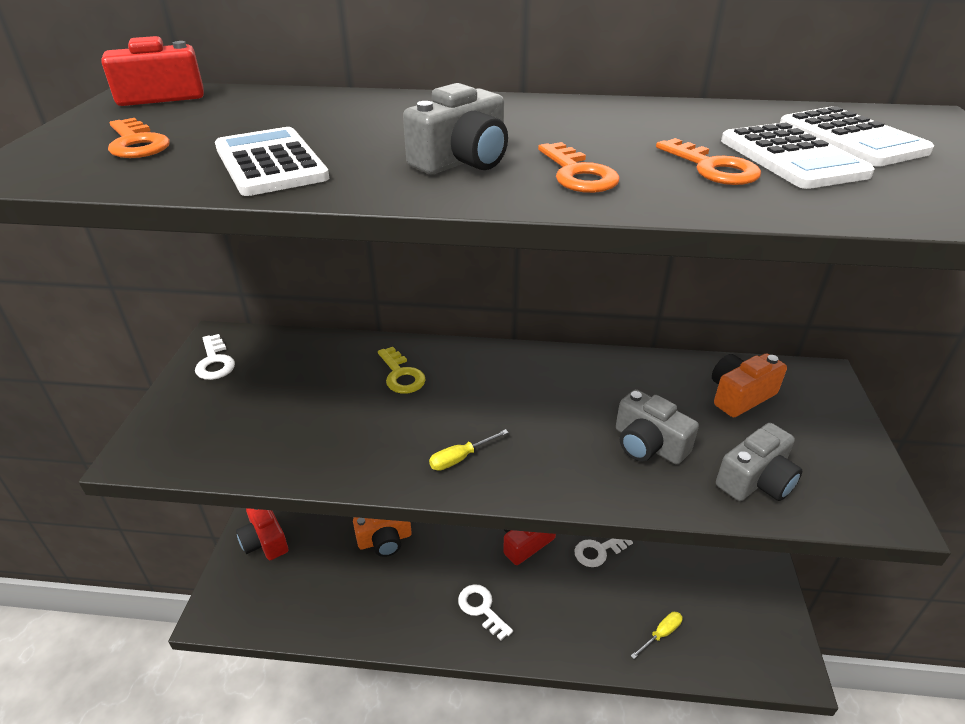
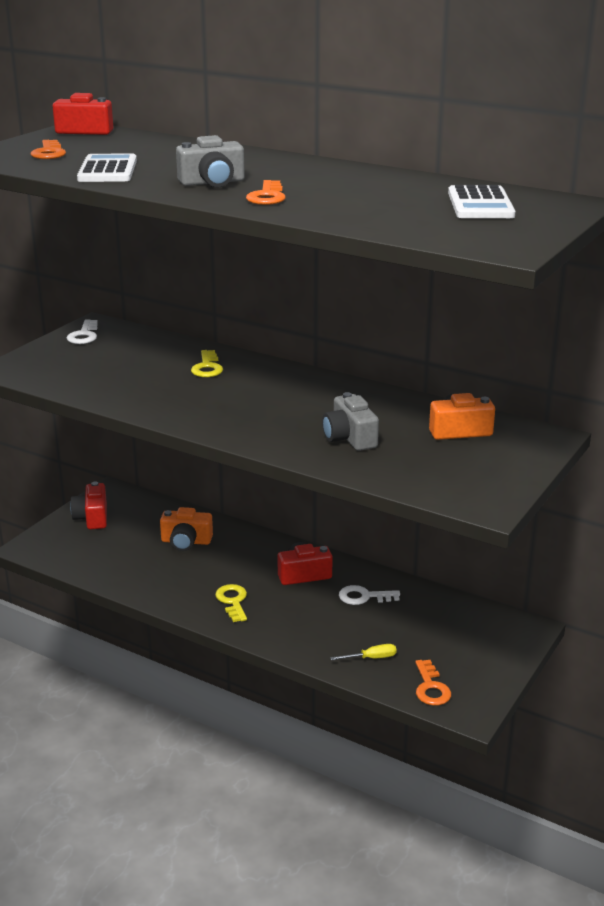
camera: 25 degrees right, 10 degrees down
(460, 458) = (206, 415): yellow screwdriver -> none
(481, 608) = (232, 601): white key -> yellow key
(713, 168) = (353, 204): orange key -> orange key (431, 688)
(756, 480) = (408, 471): grey camera -> none
(791, 158) = (414, 207): white calculator -> none

